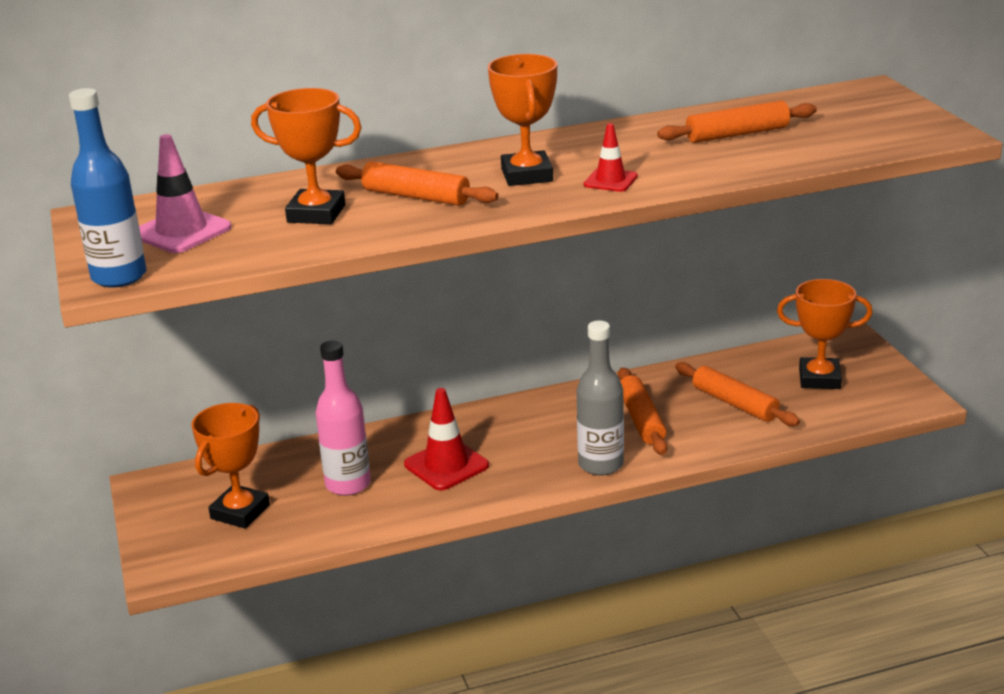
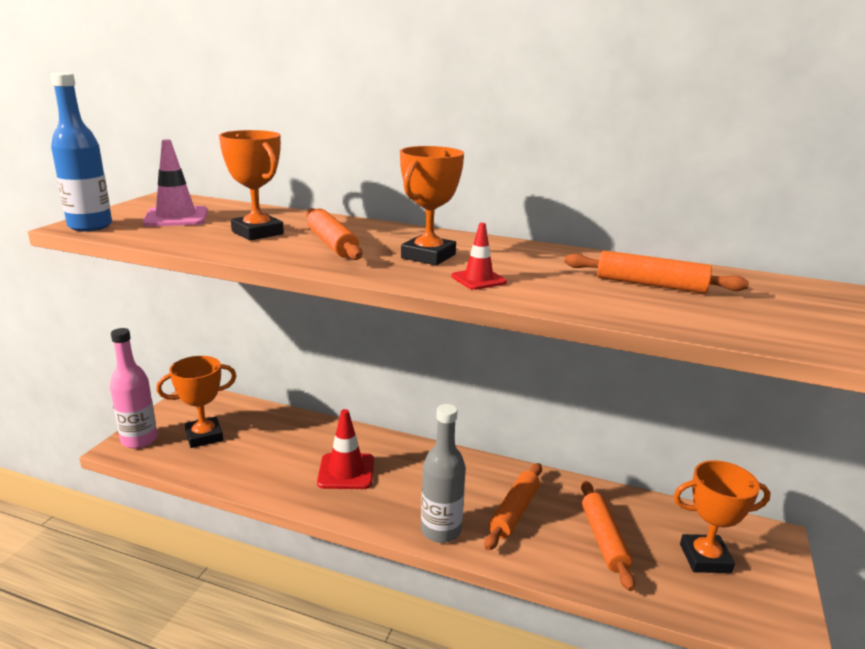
camera: 35 degrees right, 5 degrees down
(348, 484) = (277, 452): pink bottle -> pink bottle (139, 440)
(819, 379) = (705, 558): orange trophy -> orange trophy turned 45 degrees counterclockwise

